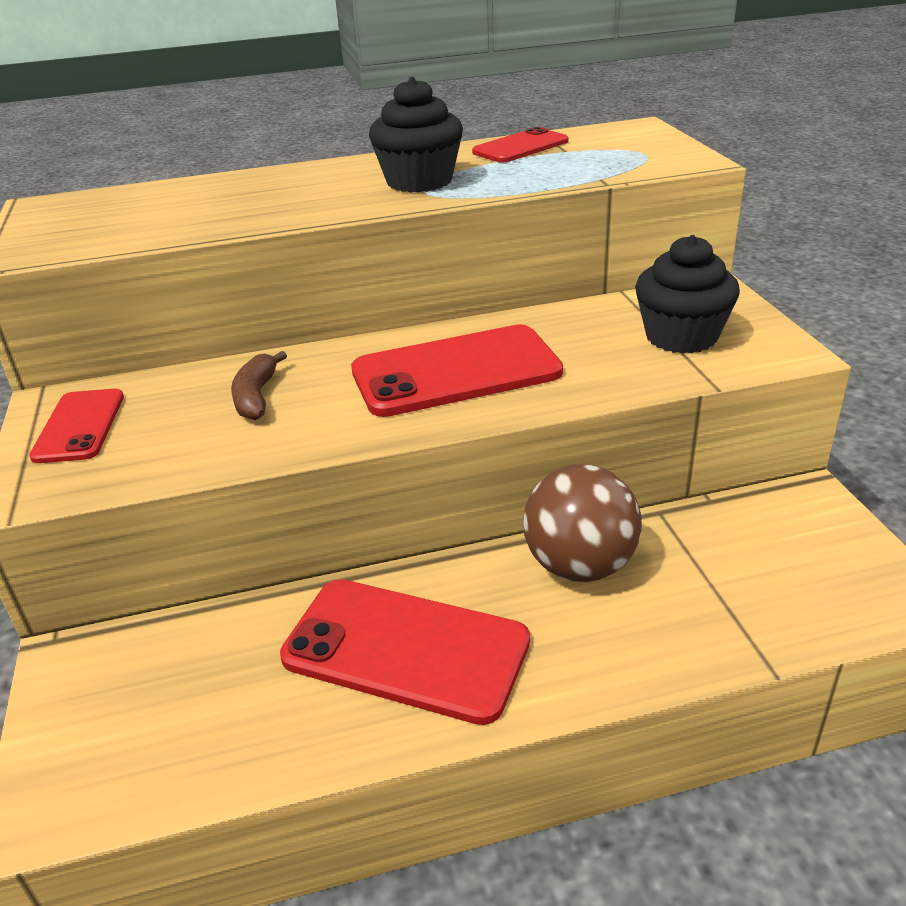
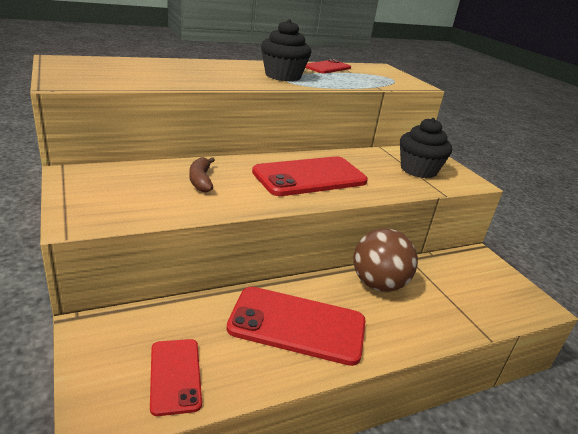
camera: 15 degrees left, 5 degrees down
(79, 426) = (95, 188): red phone -> red phone (175, 375)

